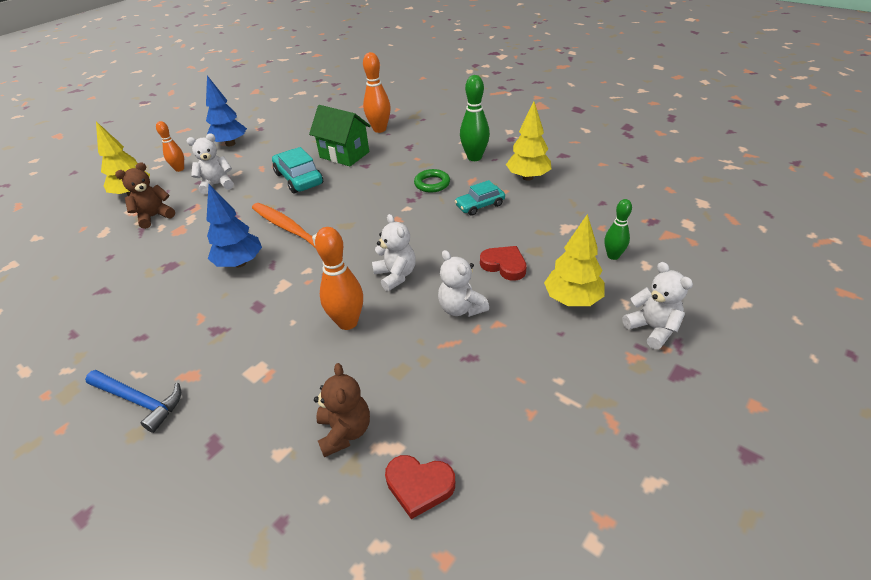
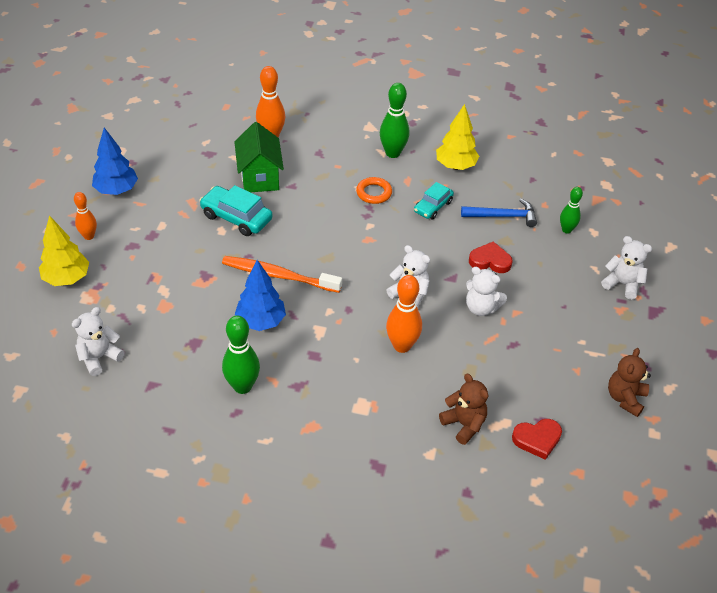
camera: 30 degrees left, 5 degrees up
(139, 401) = (289, 458): blue hammer -> blue hammer (503, 216)
(154, 216) = (122, 298): brown teddy bear -> brown teddy bear (625, 398)
(169, 315) = (242, 386): none -> green bowling pin
(217, 184) = (153, 245): white teddy bear -> white teddy bear (99, 357)
(344, 155) = (260, 177): green house -> green house turned 75 degrees clockwise
(432, 184) = (374, 193): green ring -> orange ring
(572, 299) = (557, 277): yellow tree -> none

